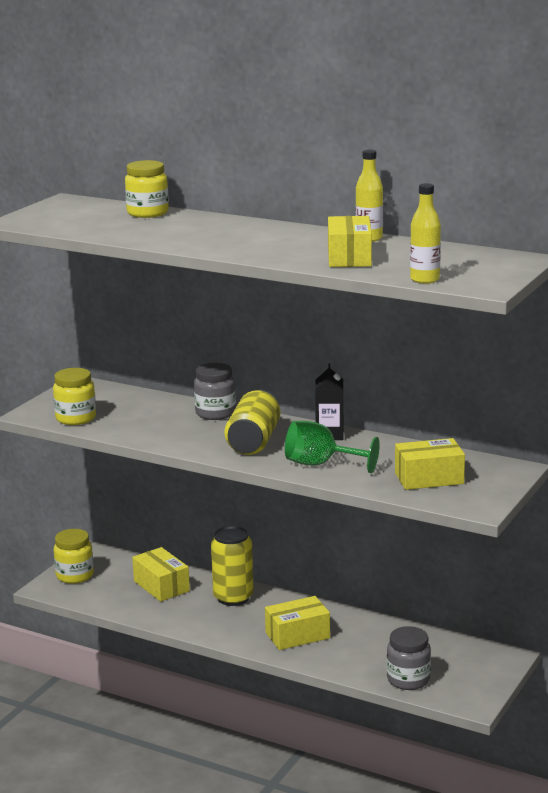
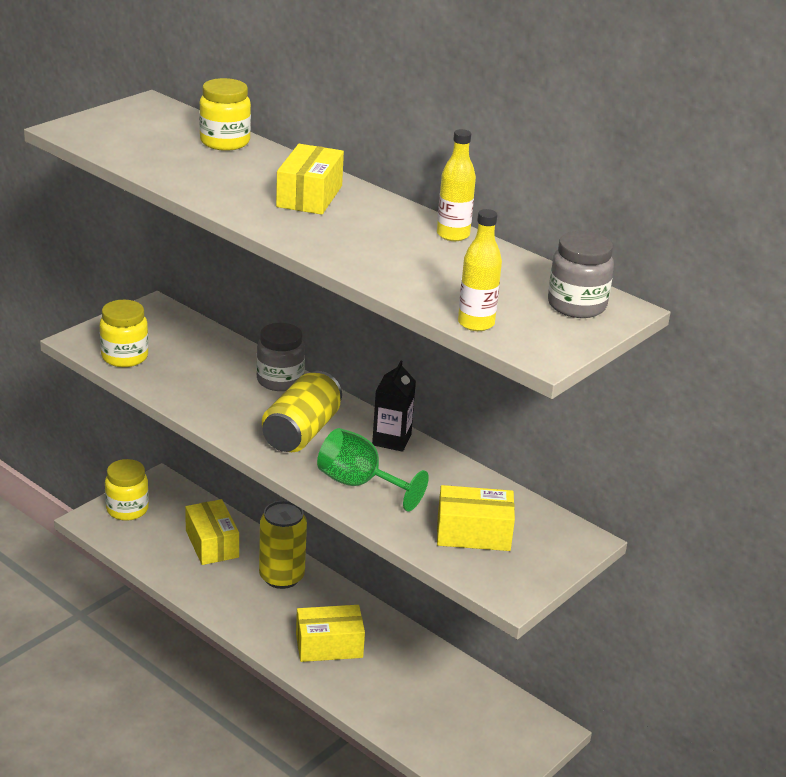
camera: 10 degrees right, 10 degrees up
(349, 257) = (409, 264): yellow box -> yellow box (309, 196)
(408, 680) = (425, 737): grey jar -> grey jar (576, 305)

